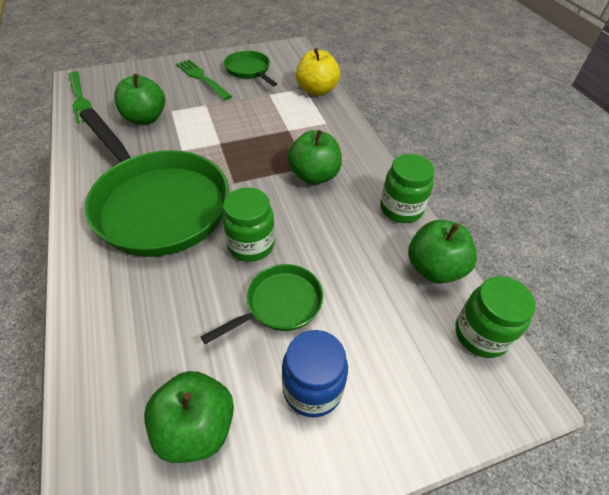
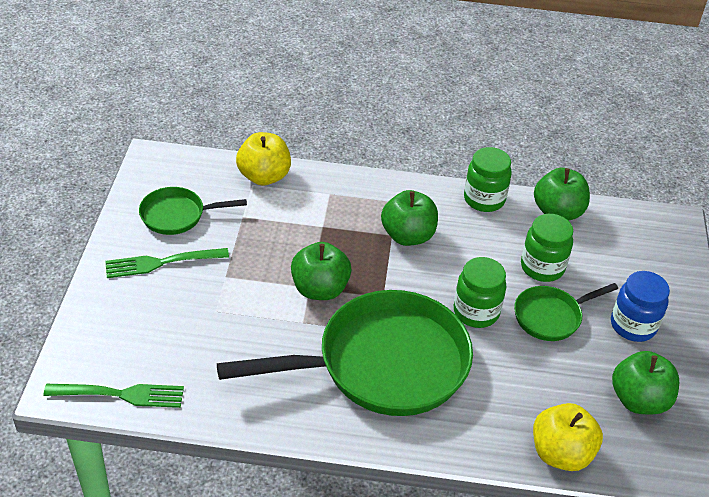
camera: 65 degrees left, 5 degrees down
(92, 366) = (561, 453): none -> yellow apple
(145, 118) = (216, 338): green apple -> green apple (320, 289)
(279, 304) = (551, 316): green pan -> green pan turned 105 degrees counterclockwise
(481, 334) = (625, 219): green jar -> green jar (542, 267)

